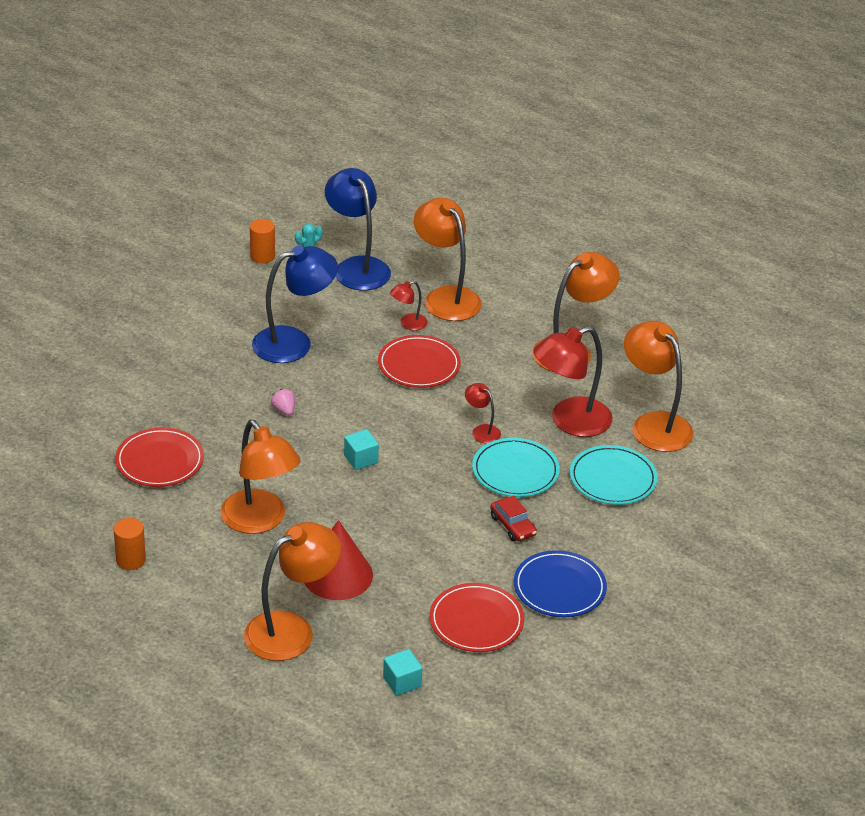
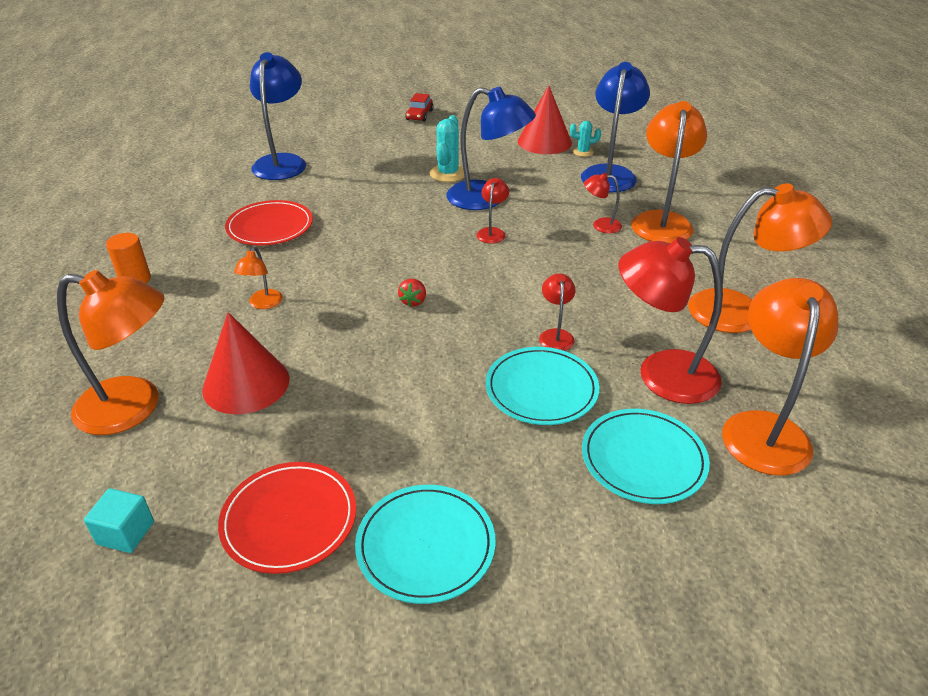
camera: 45 degrees right, 0 degrees up
(62, 395) = (282, 162): none -> blue lamp
(228, 333) = (448, 173): none -> turquoise cactus
(260, 521) = (263, 304): orange lamp -> orange lamp, size x0.47
(262, 256) = (544, 142): orange cylinder -> red cone
(284, 410) = (409, 237): pink strawberry -> none
(339, 372) = (492, 232): none -> red lamp
(361, 459) = (413, 301): turquoise cube -> red strawberry
(419, 365) = (568, 257): red plate -> none
(513, 526) = (467, 441): red car -> red car (419, 115)
(559, 587) = (425, 545): blue plate -> turquoise plate

